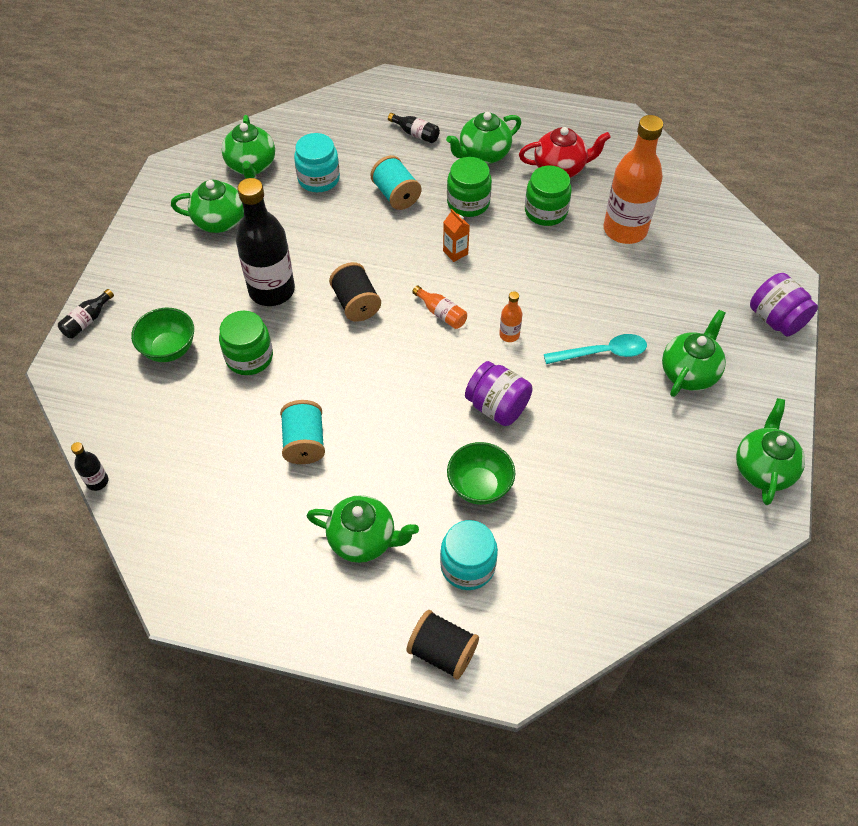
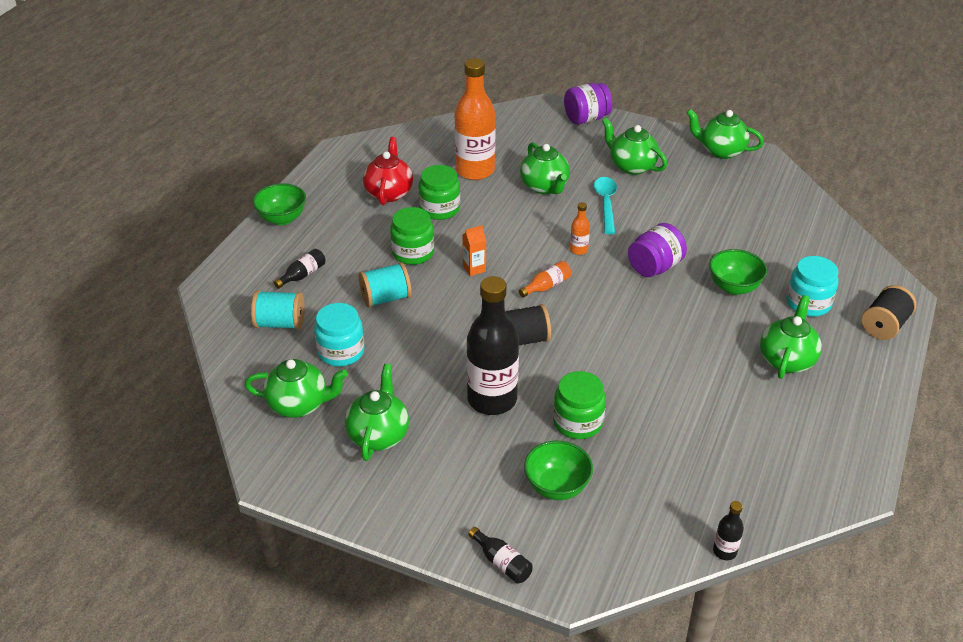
camera: 80 degrees left, 15 degrees down
(304, 442) = (684, 389): turquoise spool -> turquoise spool (280, 323)
(483, 155) = (352, 235): green teapot -> green teapot (545, 187)
(494, 103) = (282, 219): none -> green bowl

